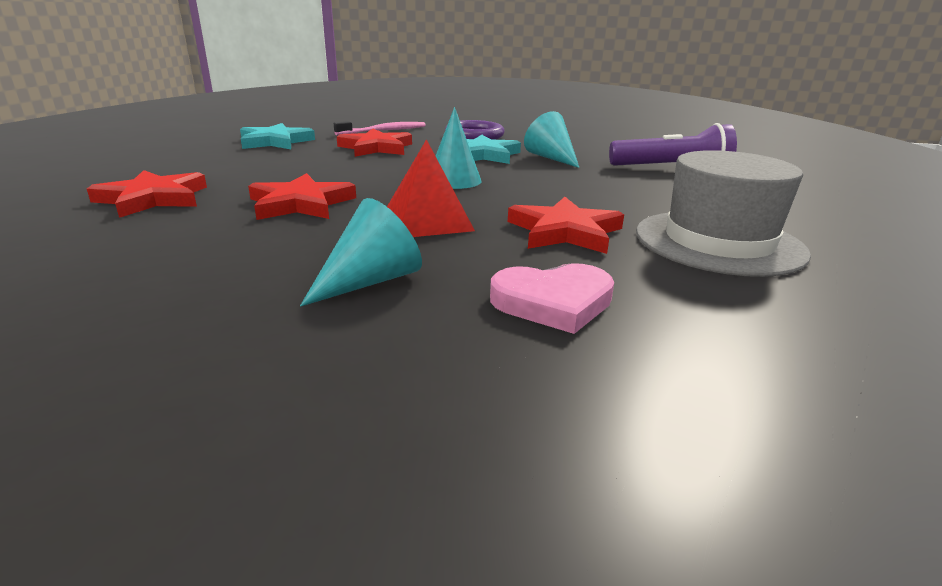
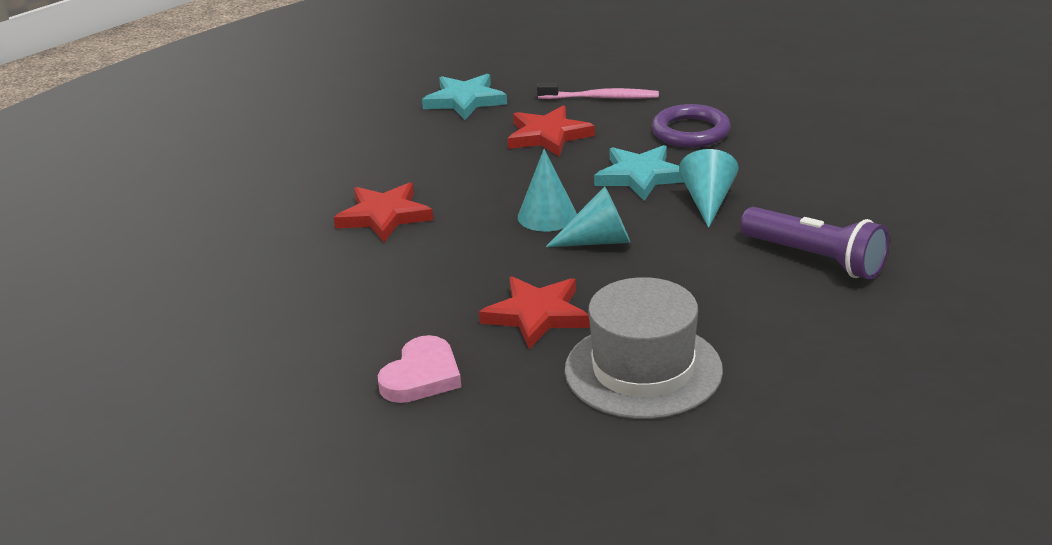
camera: 40 degrees right, 5 degrees up
(153, 199) = (291, 179): red star -> none
(370, 281) = (339, 317): turquoise cone -> turquoise cone (599, 241)
(427, 221) = (450, 268): red pyramid -> none
(553, 302) = (421, 376): pink heart -> pink heart turned 90 degrees counterclockwise

